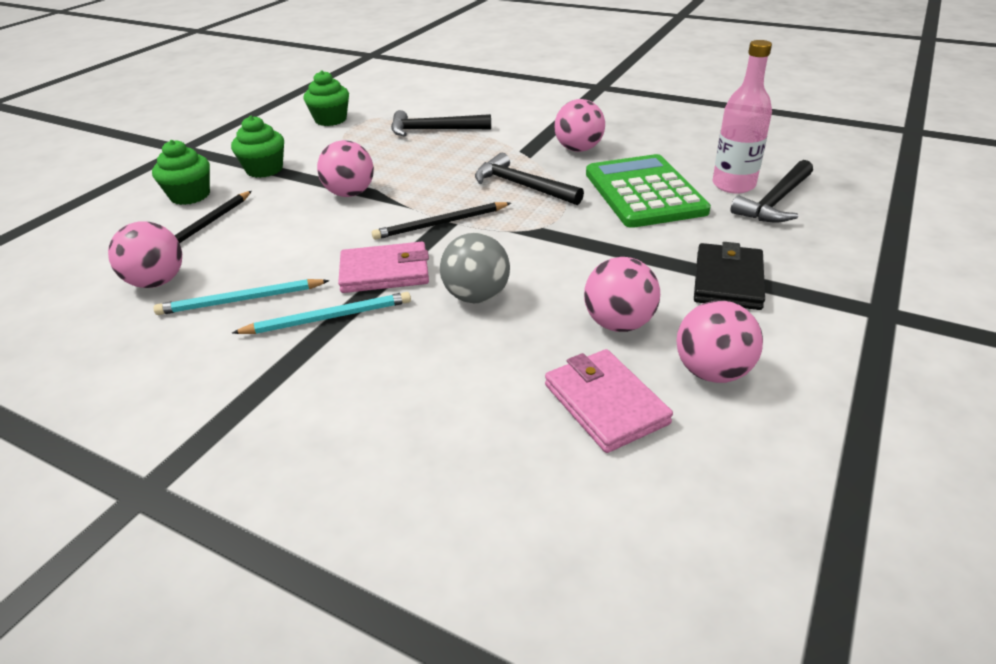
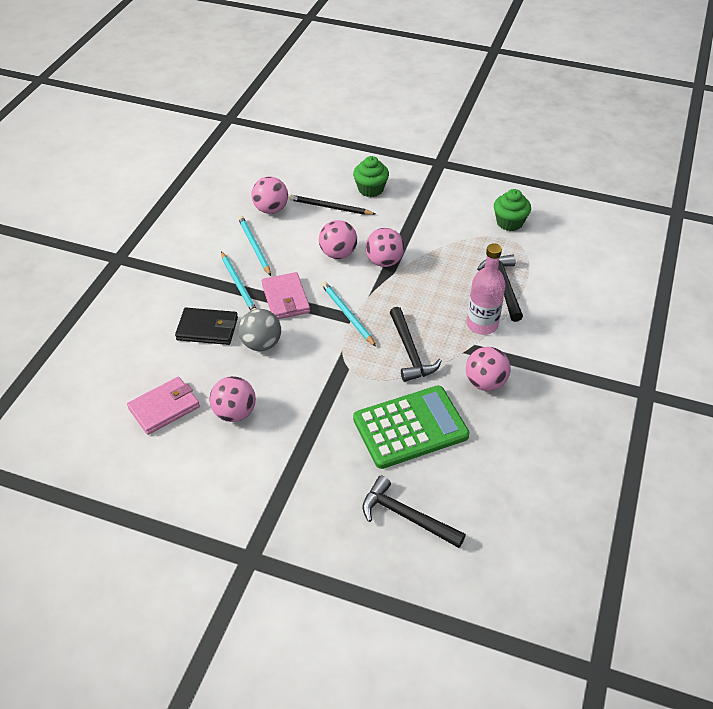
camera: 80 degrees right, 10 degrees up
(264, 169) = (413, 211): green cupcake -> none
(440, 224) = (347, 314): black pencil -> turquoise pencil
(522, 186) = (410, 352): black hammer -> black hammer turned 135 degrees clockwise
(712, 372) = (189, 456): pink ball -> pink ball (338, 254)
(727, 280) = (284, 472): black wallet -> black wallet (207, 329)
(733, 185) = (433, 489): pink bottle -> pink bottle (482, 325)

